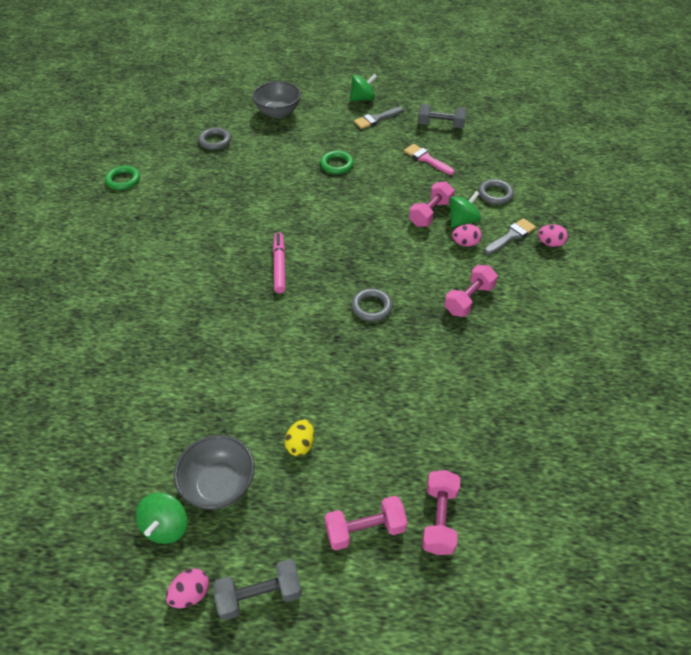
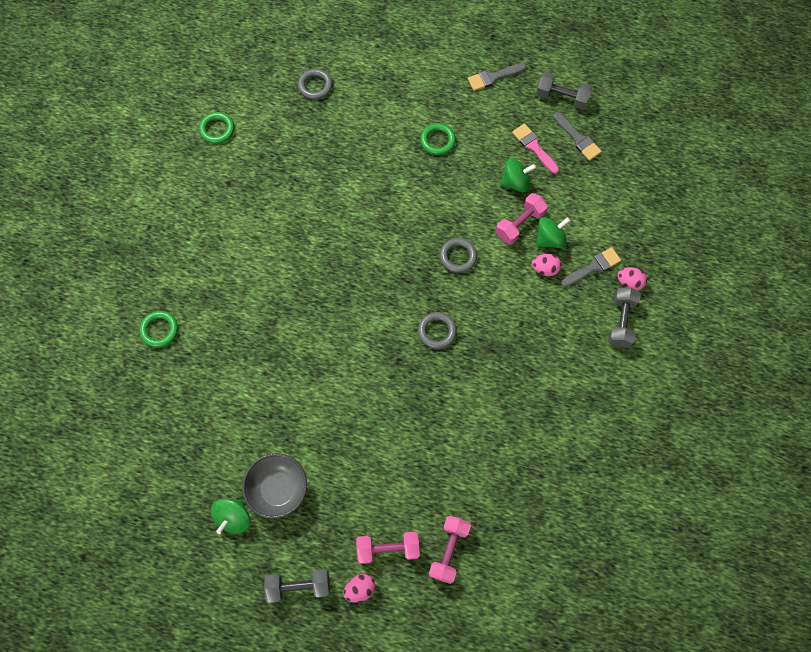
camera: 10 degrees right, 20 degrees up
(67, 347) = (159, 330): none -> green ring
(191, 593) = (248, 575): pink egg -> pink egg (360, 588)
(278, 112) = (387, 51): grey bowl -> none
(279, 266) = (358, 268): pink marker -> none
(300, 445) = (349, 464): yellow egg -> none
(362, 99) = (484, 42): green spinning top -> green spinning top (515, 182)
(464, 149) = (578, 139): none -> grey brush
(469, 299) = (530, 337): pink dumbbell -> none
(495, 194) = (593, 208): grey ring -> grey ring (458, 256)
(554, 274) = (621, 321): none -> grey dumbbell

